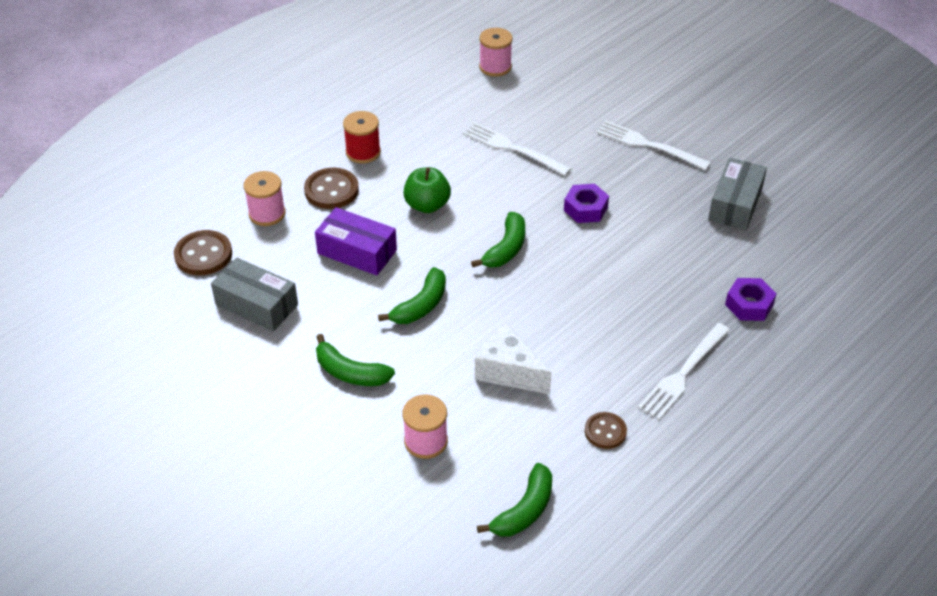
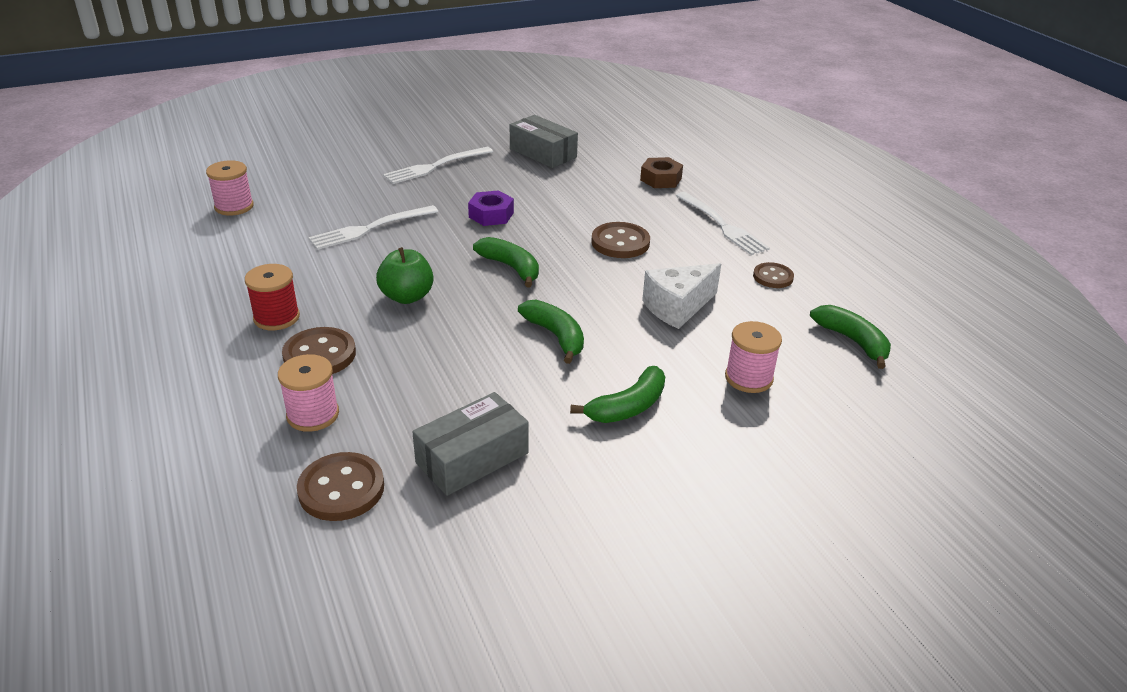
camera: 70 degrees left, 10 degrees down
(357, 252) = (440, 359): purple box -> none
(595, 306) = (620, 242): none -> brown button
(749, 305) = (660, 179): purple nut -> brown nut

